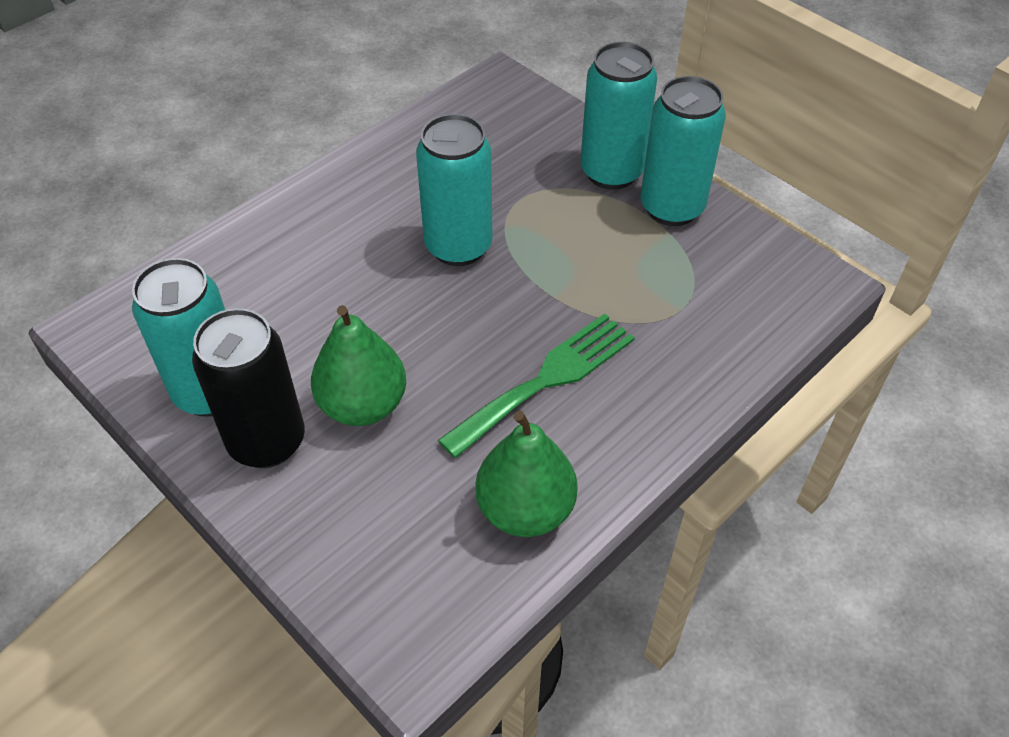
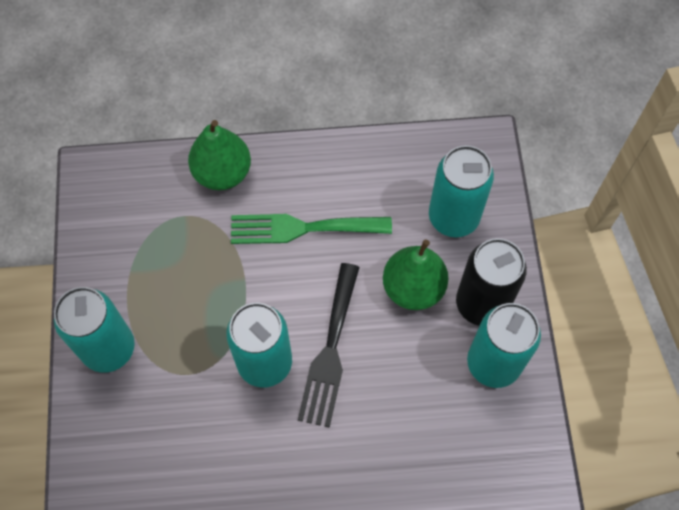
camera: 140 degrees left, 15 degrees up
(403, 294) = (330, 351): none -> black fork
(525, 509) = (378, 168): green pear -> green pear (222, 173)
(672, 208) = (106, 288): turquoise can -> turquoise can (453, 217)

